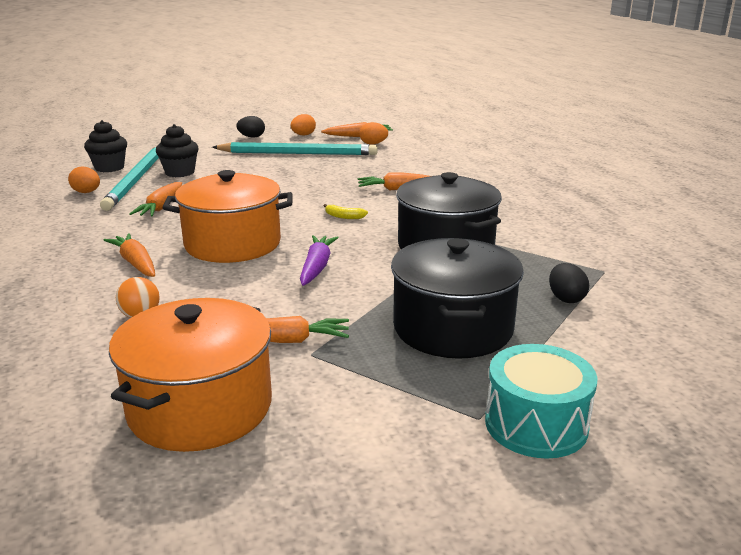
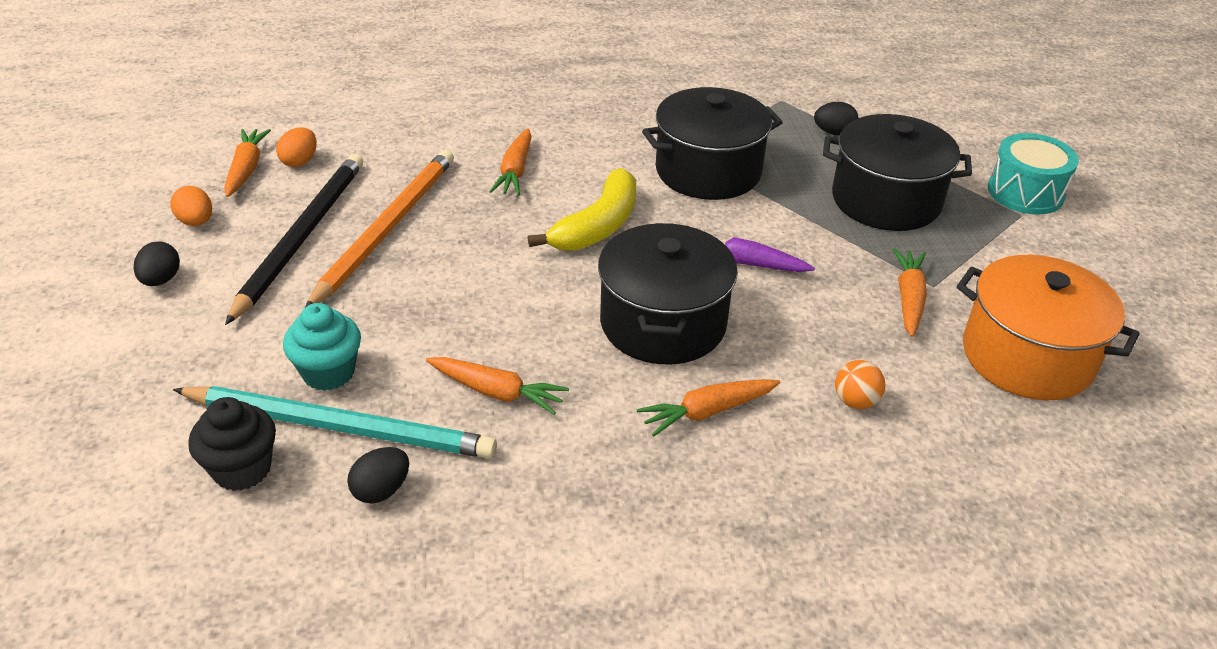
camera: 80 degrees left, 15 degrees up
(87, 192) = (381, 490): orange egg -> black egg
(180, 172) = (328, 372): black cupcake -> turquoise cupcake
(233, 244) = (663, 323): orange pot -> black pot
(298, 153) = (302, 237): turquoise pencil -> black pencil
(314, 168) = (387, 229): none -> orange pencil
(344, 217) = (598, 226): yellow banana -> yellow banana, size x2.39

